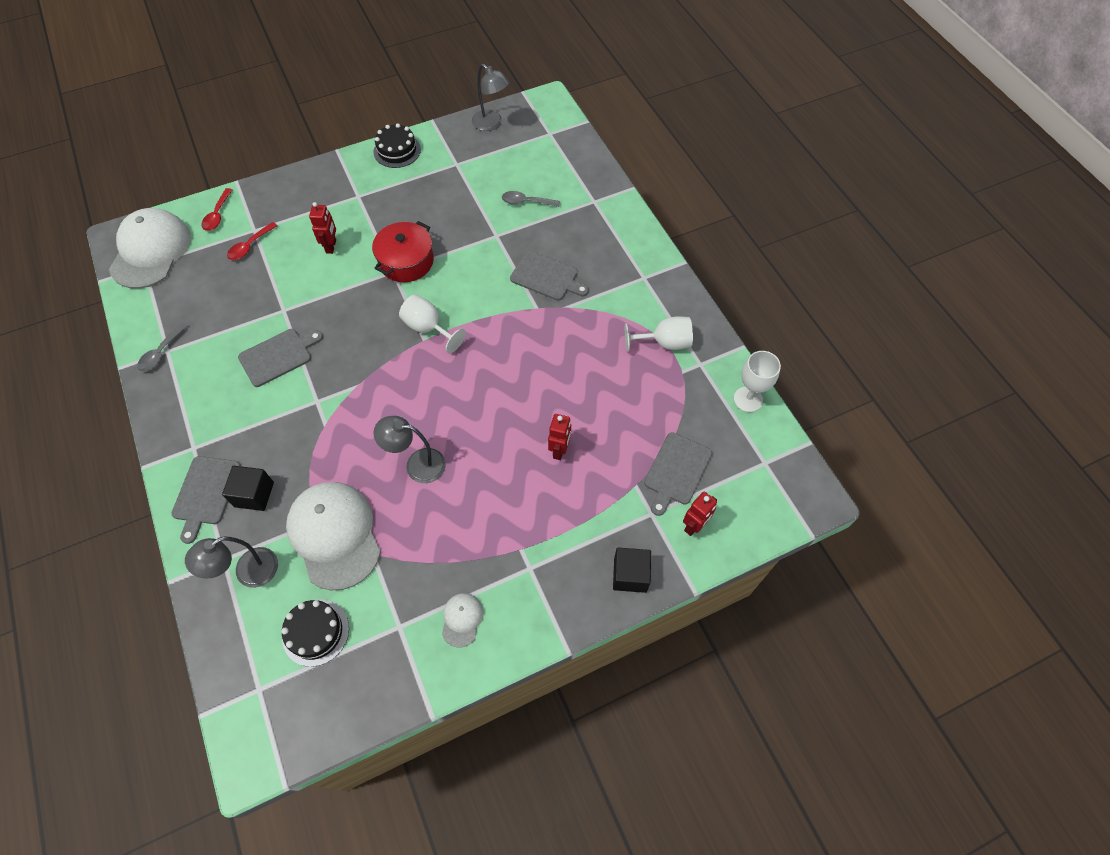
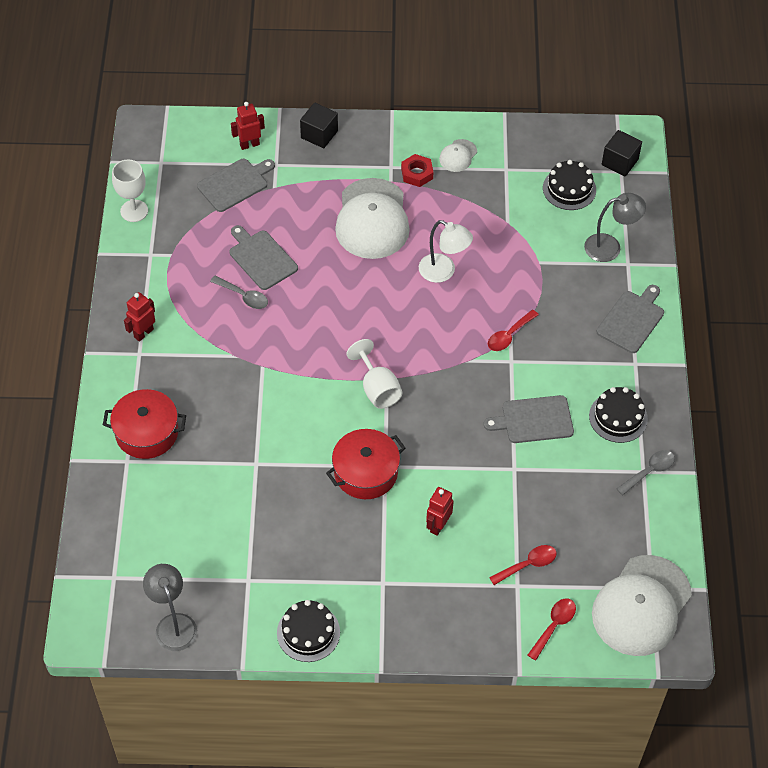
camera: 155 degrees left, 5 degrees down
(200, 389) = (618, 417): none -> black cake
(254, 494) = (590, 303): black cube -> black cube (620, 162)
(327, 425) = (509, 335): none -> red spoon
(334, 535) = (532, 246): white cap -> white cap (372, 219)
(417, 464) = (443, 272): grey lamp -> white lamp
(497, 572) = (417, 173): none -> red nut
(526, 202) = (200, 491): grey spoon -> grey spoon (243, 296)
(547, 277) = (233, 394): grey cutting board -> grey cutting board (261, 258)
(559, 450) = (318, 236): red robot -> red robot (143, 333)
(594, 224) = (147, 432): none -> red pot
(664, 343) = (167, 285): white goblet -> none

